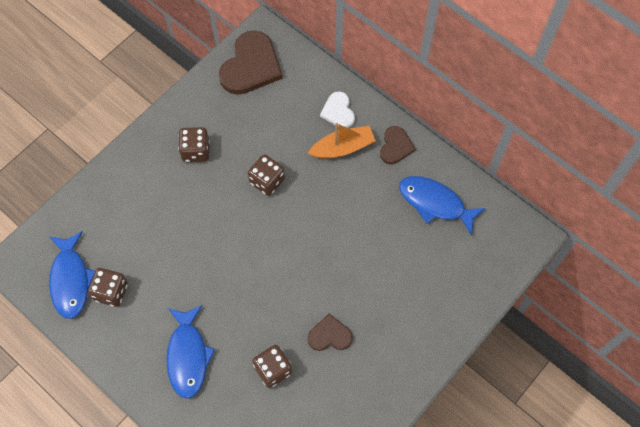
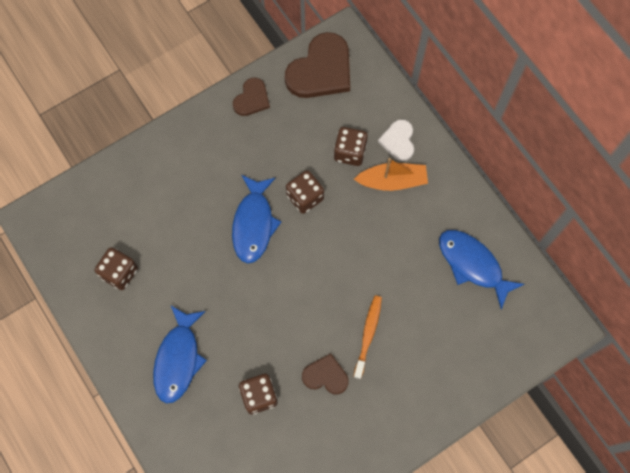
camera: 15 degrees right, 5 degrees up
(71, 280) = (83, 250): blue fish -> blue fish (253, 224)
(196, 151) = (241, 147): brown dice -> brown dice (350, 152)
(358, 288) = (368, 334): none -> orange toothbrush
(395, 146) = (448, 193): brown heart -> brown heart (252, 99)

